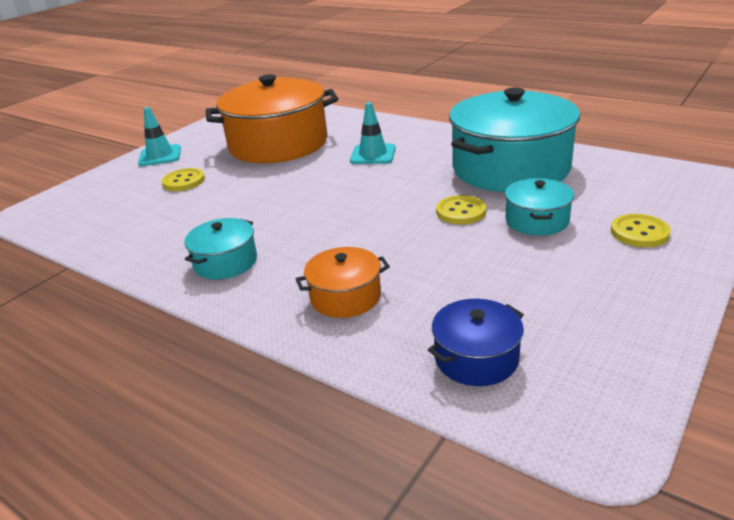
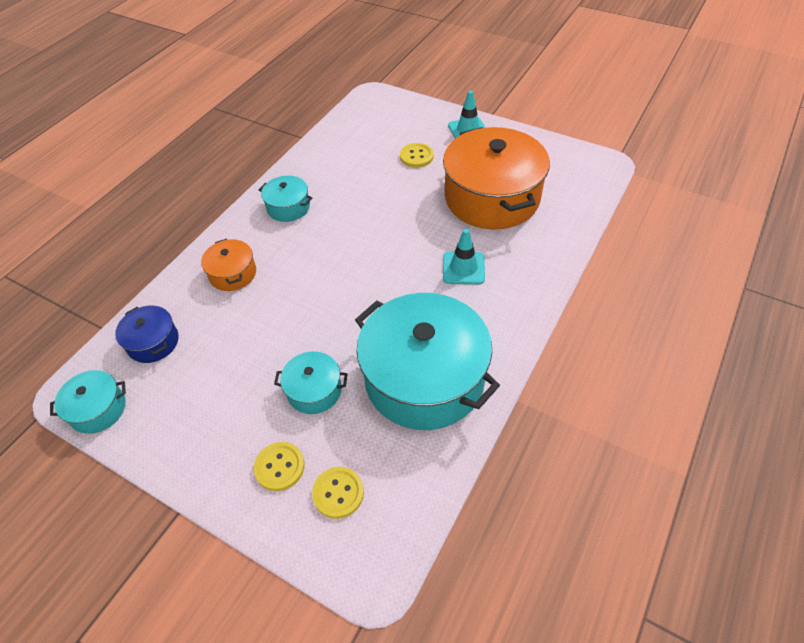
camera: 85 degrees right, 20 degrees up
(461, 212) = (338, 336): yellow button -> yellow button (338, 493)
(615, 397) = (98, 409): none -> turquoise pot

